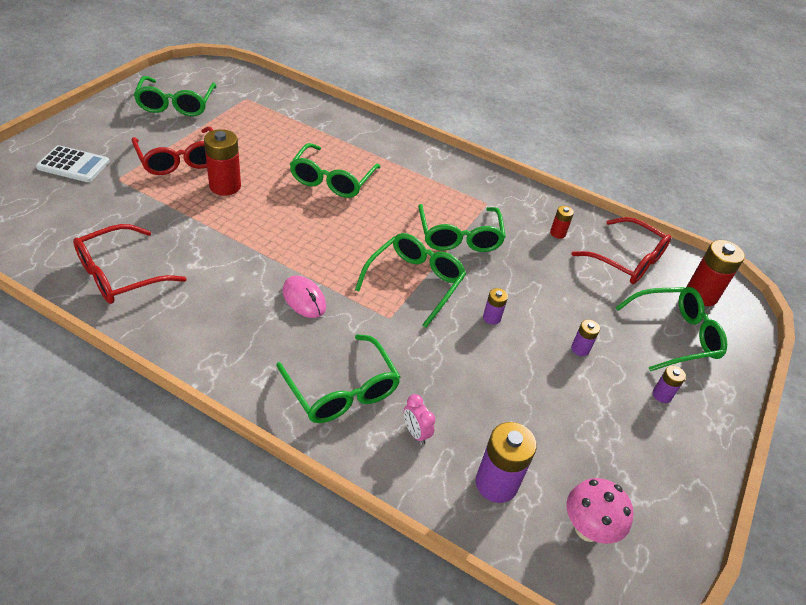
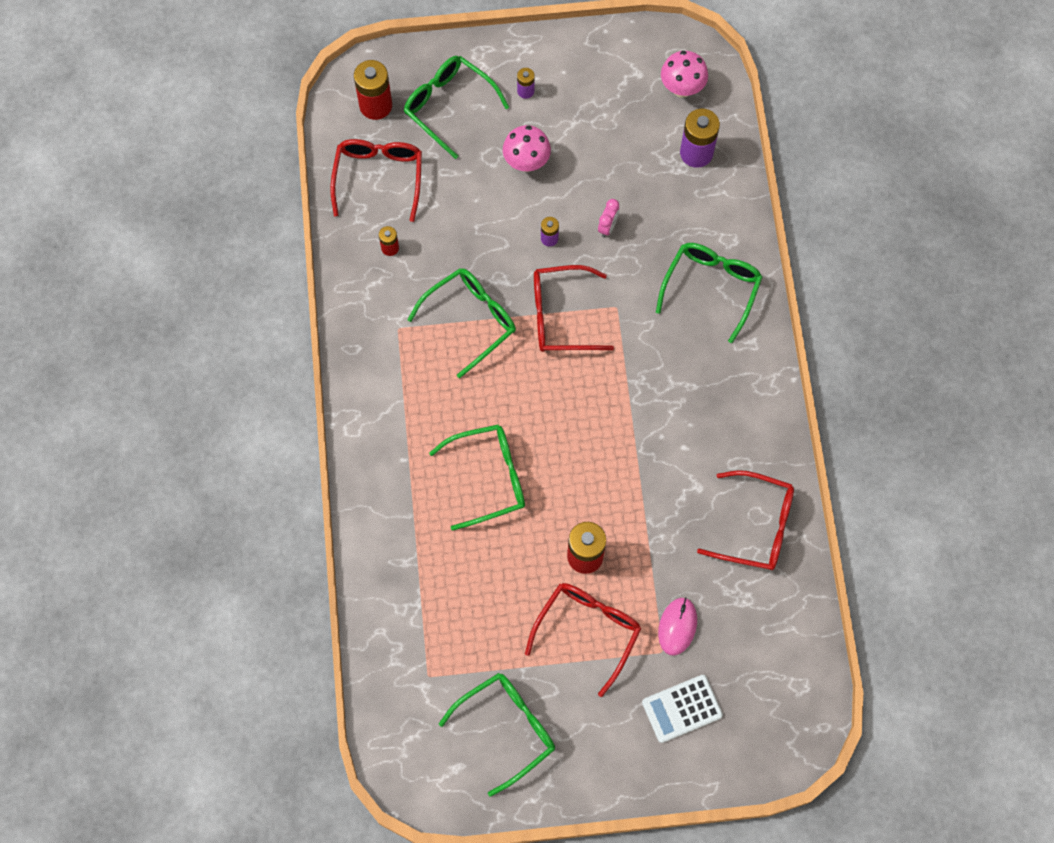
camera: 120 degrees left, 25 degrees up
(73, 165) = (682, 709): white calculator -> white calculator turned 90 degrees counterclockwise
(304, 299) = (654, 378): pink mouse -> pink mouse (677, 626)
(415, 282) = (560, 316): green glasses -> red glasses
(416, 433) = (702, 221): pink clock -> pink clock (607, 227)
(580, 349) = (526, 162): purple battery -> pink mushroom

